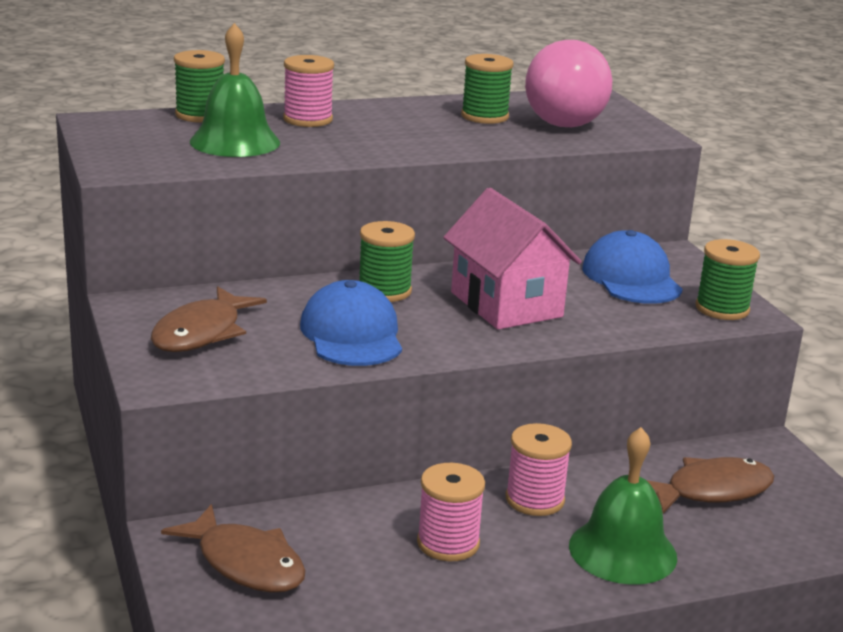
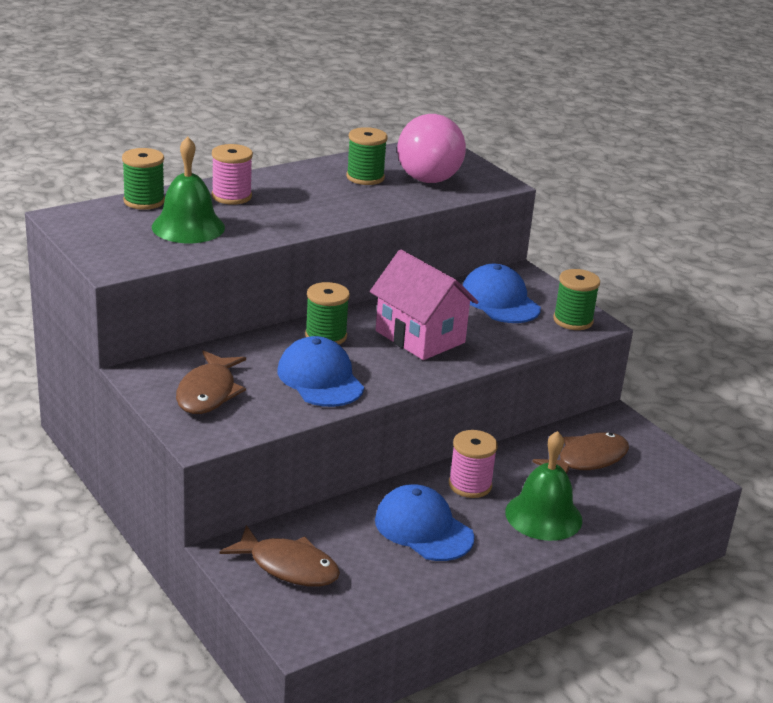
camera: 15 degrees left, 5 degrees up
(448, 543) = (423, 528): pink spool -> blue cap

